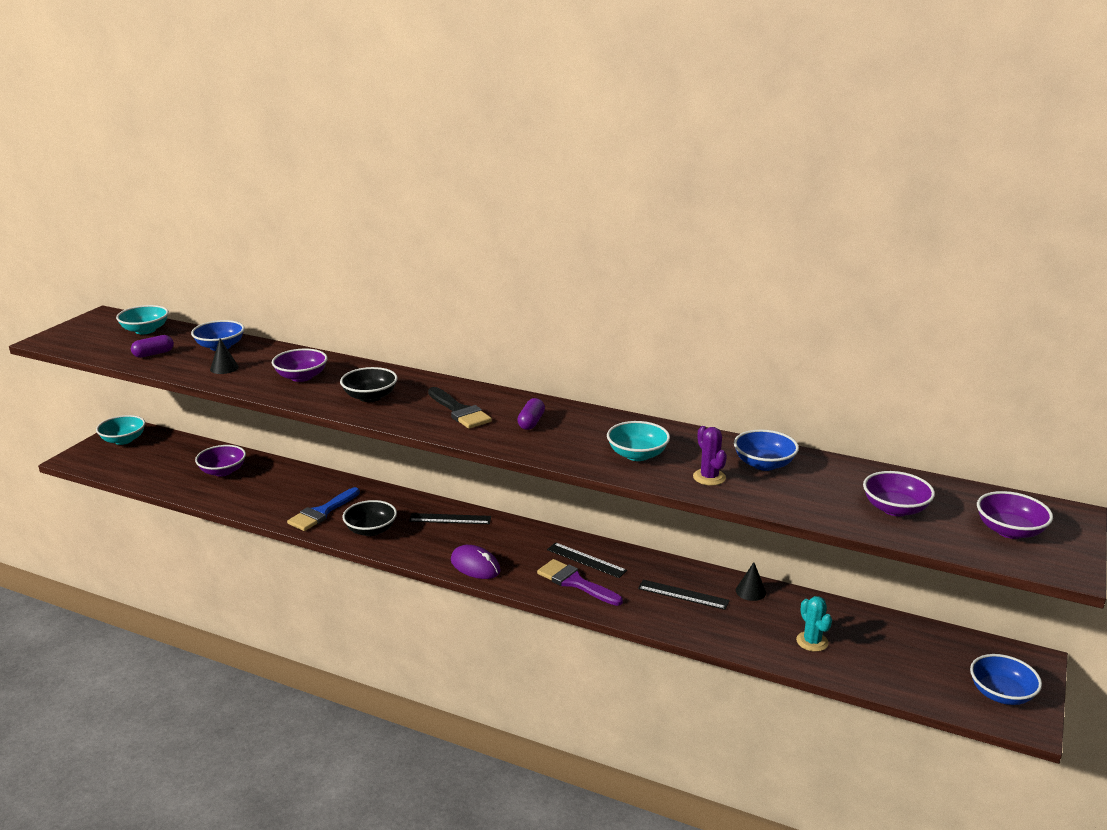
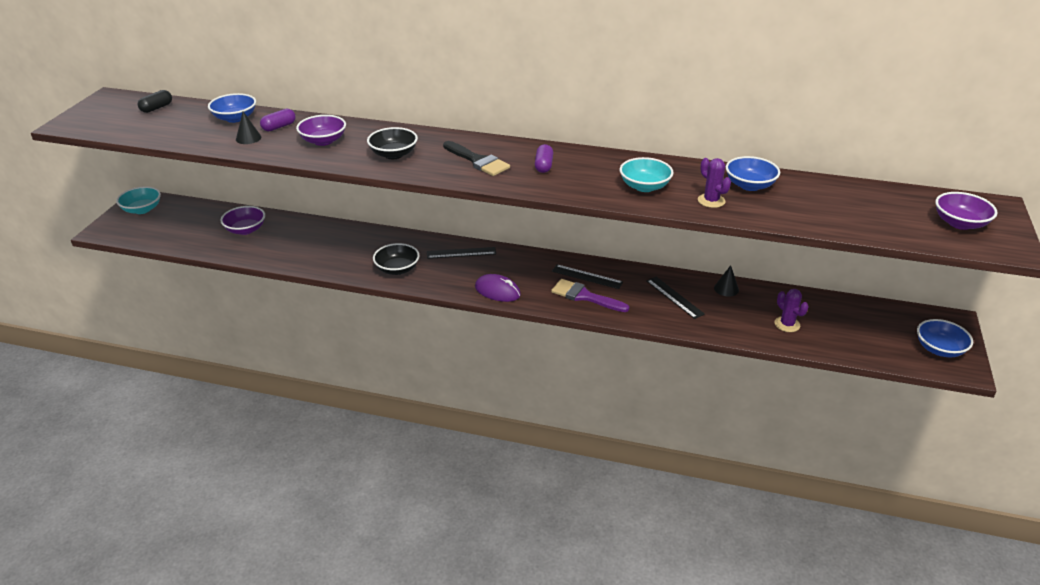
camera: 10 degrees left, 10 degrees up
(145, 330) = (157, 108): turquoise bowl -> black capsule
(153, 354) = (175, 130): purple capsule -> purple capsule (279, 127)
(322, 512) = (348, 258): blue brush -> none
(683, 594) = (674, 297): black ruler -> black ruler turned 45 degrees clockwise
(812, 641) = (787, 324): turquoise cactus -> purple cactus
(895, 509) = (867, 214): purple bowl -> none

